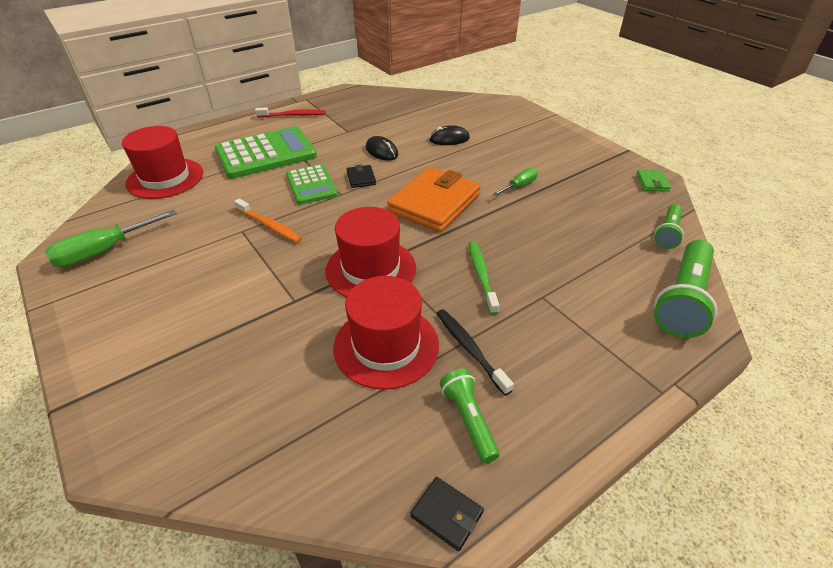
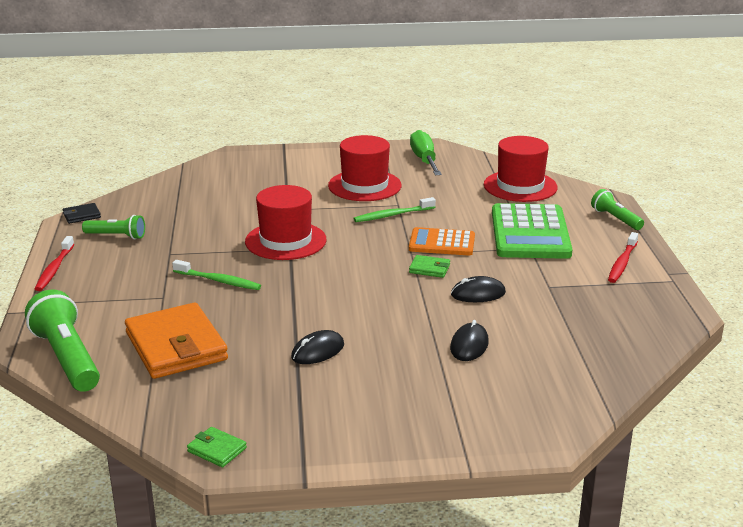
camera: 120 degrees right, 15 degrees down
(269, 225) = (392, 215): orange toothbrush -> green toothbrush
(311, 185) = (442, 243): green calculator -> orange calculator
(361, 178) = (429, 269): black wallet -> green wallet
(386, 346) = (204, 228): red hat -> red hat (364, 186)
(434, 203) = (342, 292): orange wallet -> orange wallet (176, 346)
(470, 349) = (160, 252): black toothbrush -> none
(519, 186) = (318, 351): green screwdriver -> black mouse
(590, 425) = (54, 269): none -> red toothbrush
(667, 233) = (136, 402): green flashlight -> green flashlight (615, 219)

